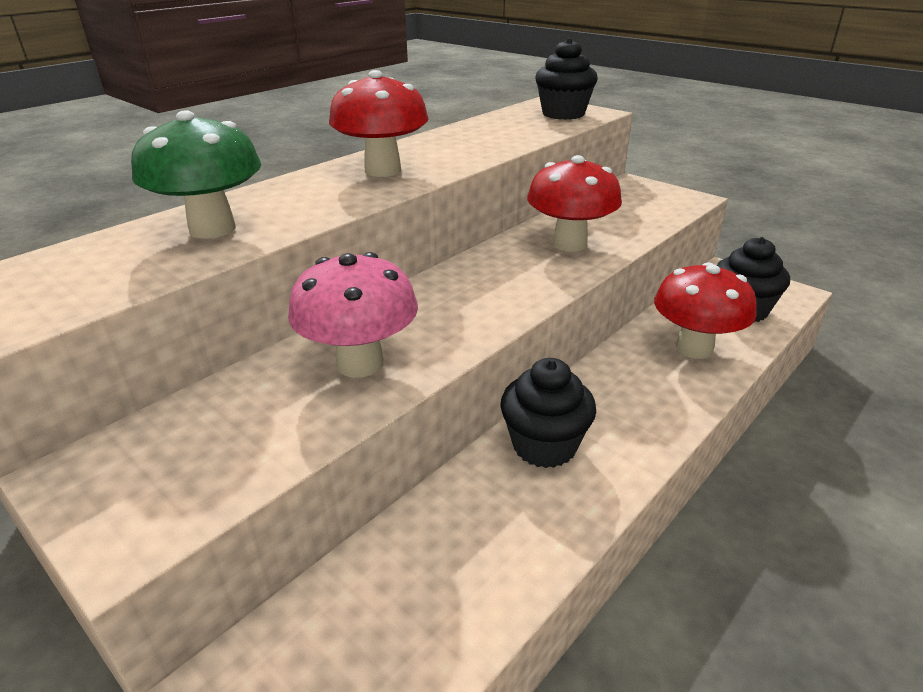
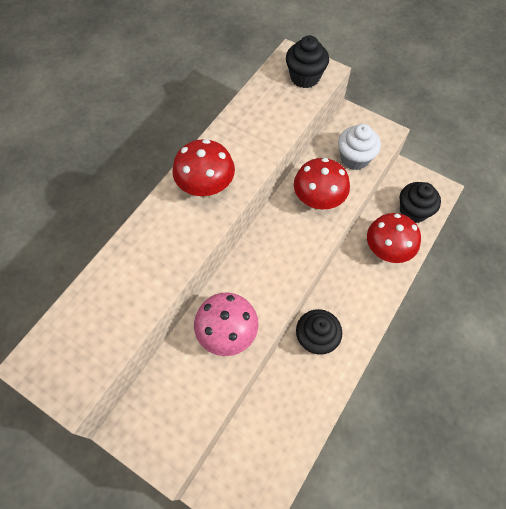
camera: 10 degrees left, 30 degrees up
(212, 229) = (133, 279): green mushroom -> none
(636, 214) = (354, 158): none -> white cupcake

